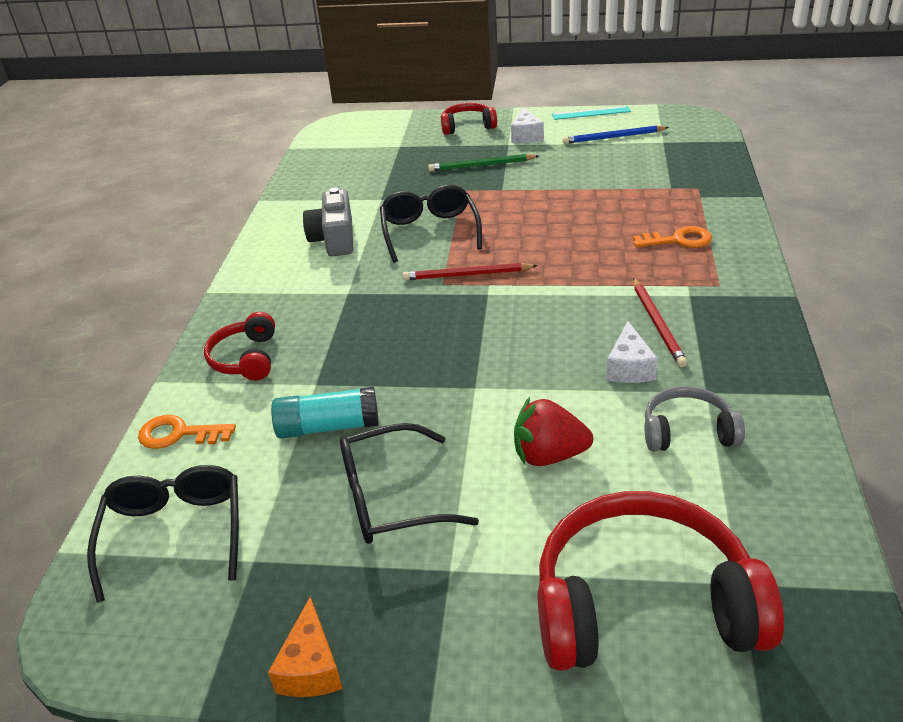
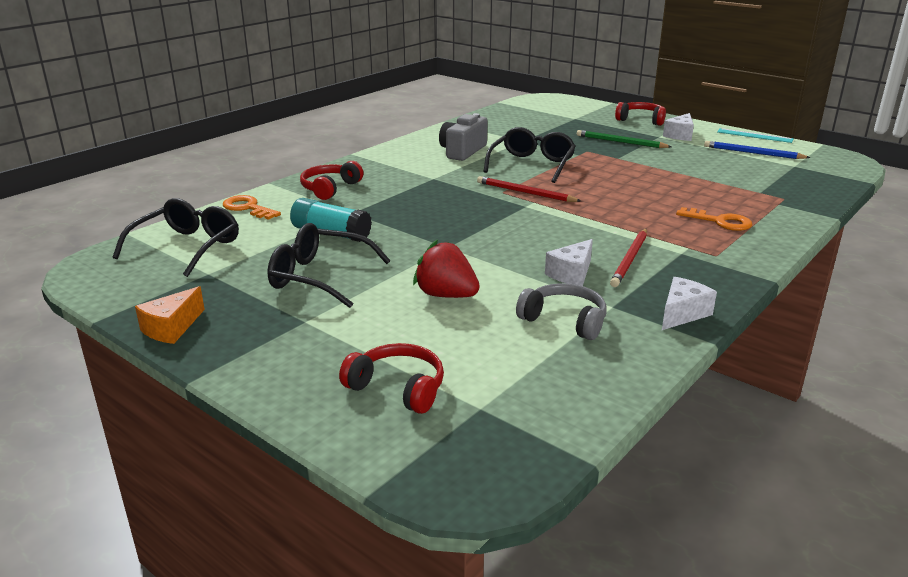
camera: 30 degrees right, 10 degrees down
(643, 605) = (398, 388): red headphones -> red headphones, size x0.51
(768, 372) = (682, 313): none -> white cheese

